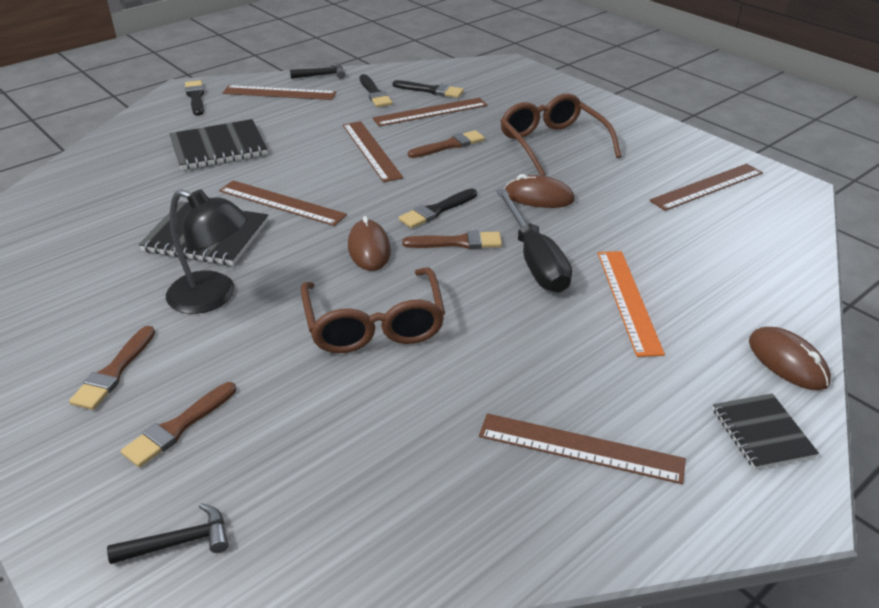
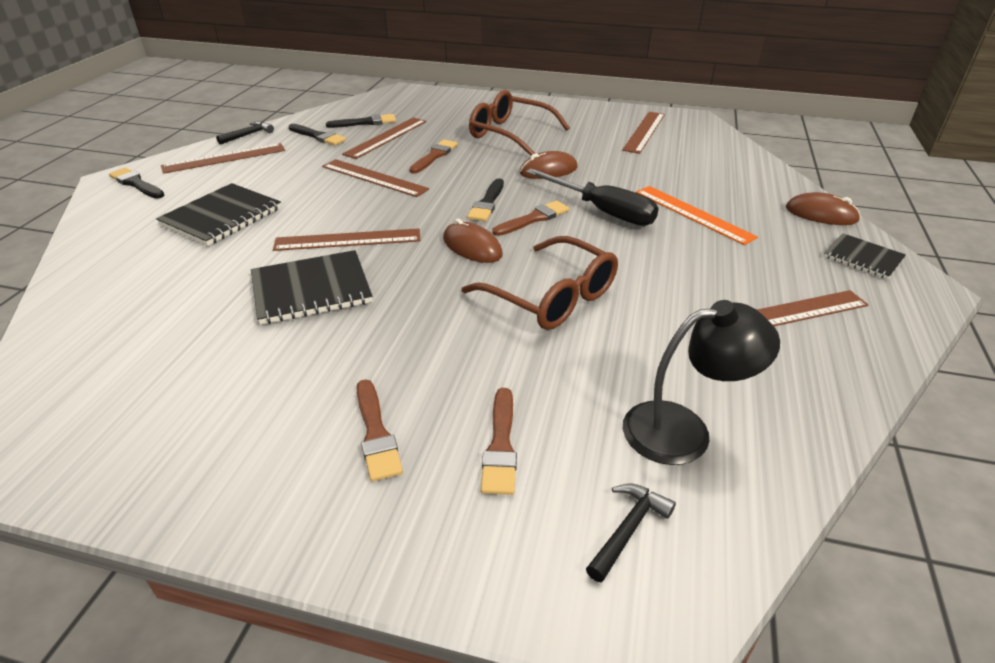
camera: 35 degrees left, 0 degrees up
(213, 297) = (387, 333): black lamp -> black lamp (683, 429)

